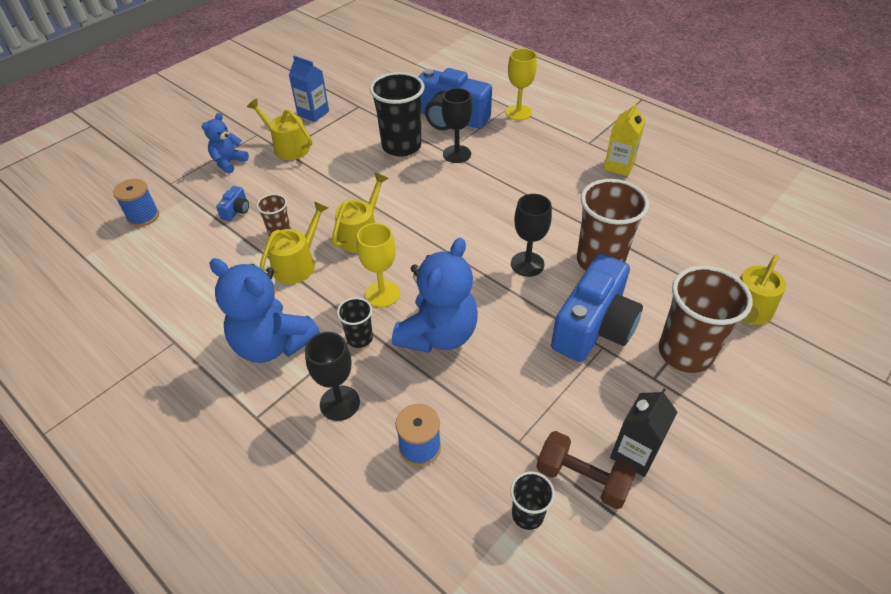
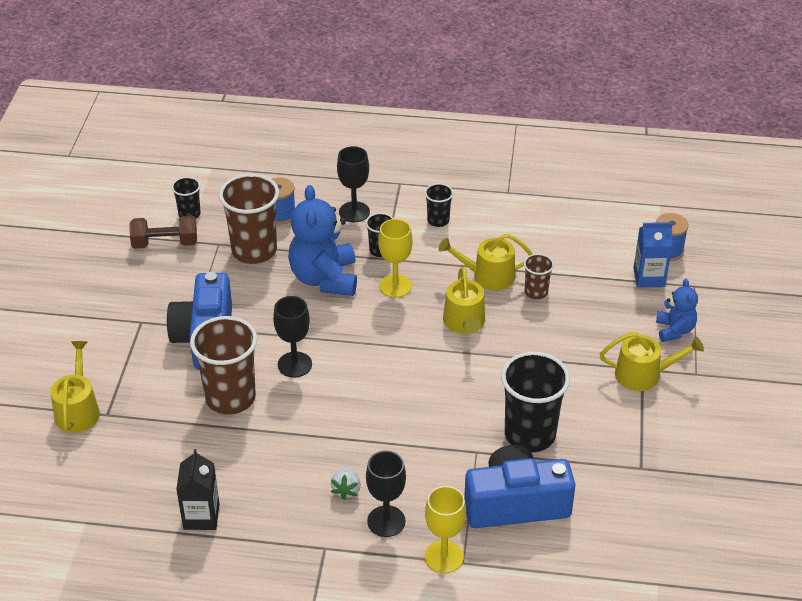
camera: 145 degrees right, 5 degrees down
(236, 210) = (598, 291): blue camera -> none
(273, 344) = (438, 220): blue teddy bear -> black cup
(297, 264) = (488, 276): yellow watering can -> yellow watering can turned 90 degrees clockwise
(313, 113) = (677, 430): blue carton -> blue carton (649, 277)
(457, 154) = (461, 454): black goblet -> black goblet (386, 521)
(551, 165) = (346, 490): none -> white strawberry
(619, 166) = (269, 527): yellow carton -> none
(634, 453) = (136, 270): black carton -> black carton (201, 516)
(685, 352) = (123, 351): brown cup -> brown cup (254, 251)

